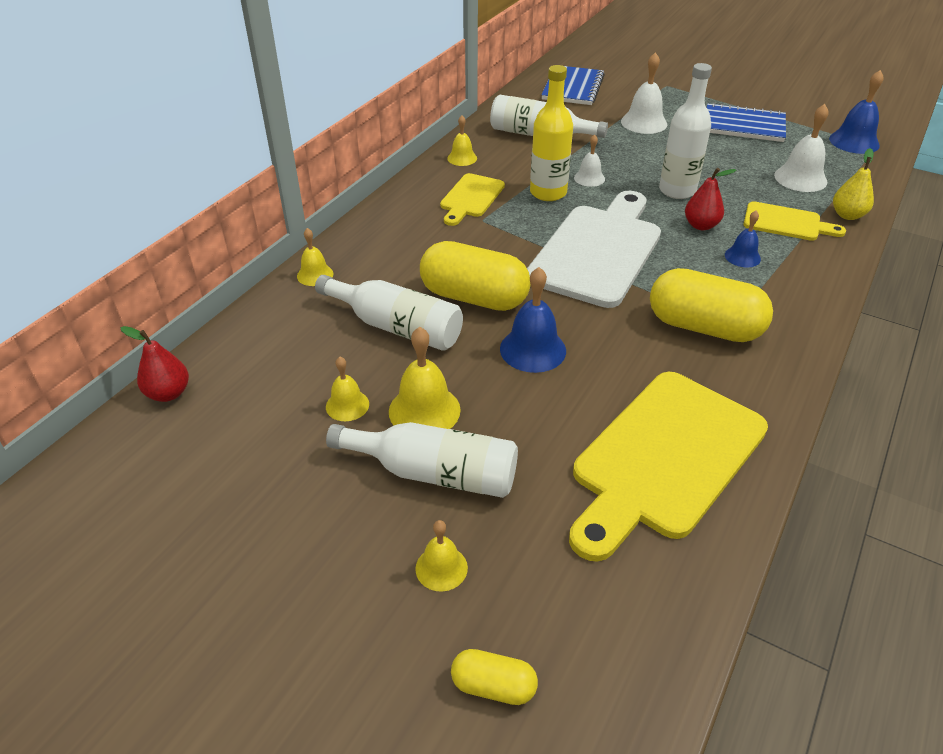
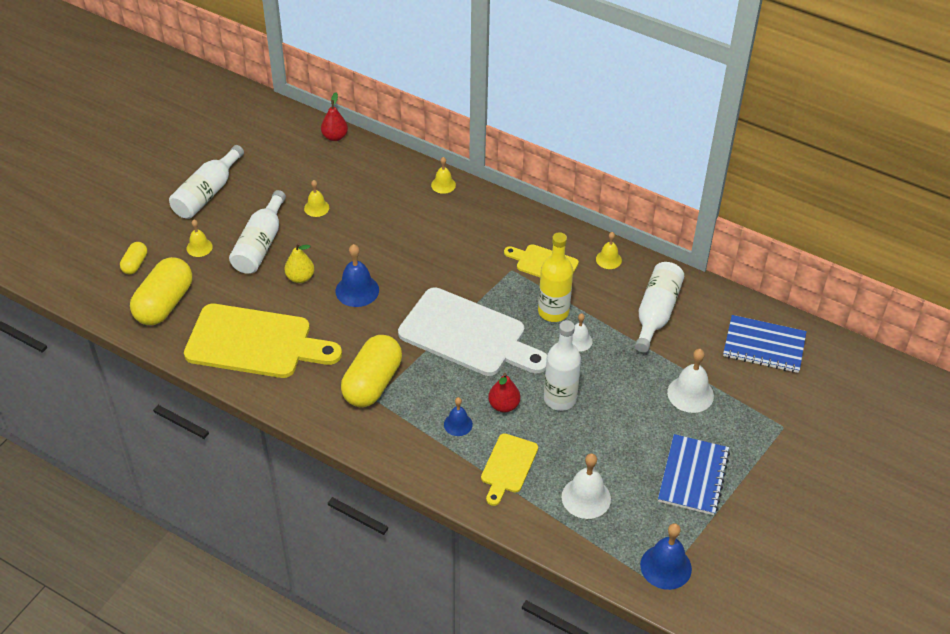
camera: 90 degrees right, 5 degrees up
(396, 327) = (385, 226): white bottle -> white bottle (207, 193)
(424, 410) = (308, 240): yellow bell -> none
(474, 297) = (413, 263): yellow capsule -> yellow capsule (164, 304)
(664, 458) = (255, 343): yellow cutting board -> yellow cutting board turned 150 degrees clockwise
(847, 215) = (520, 516): yellow pear -> yellow pear (300, 277)

